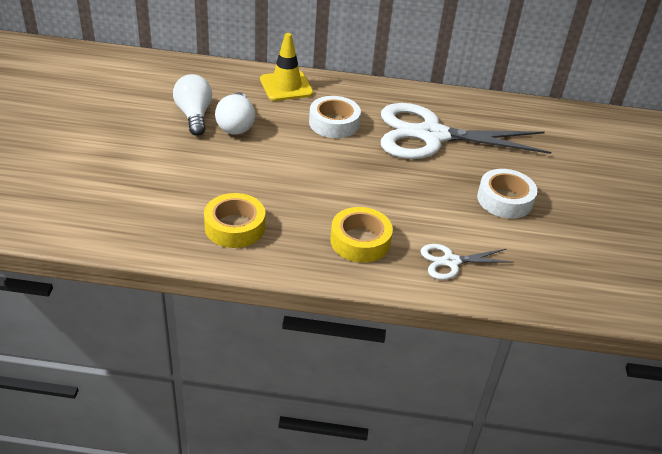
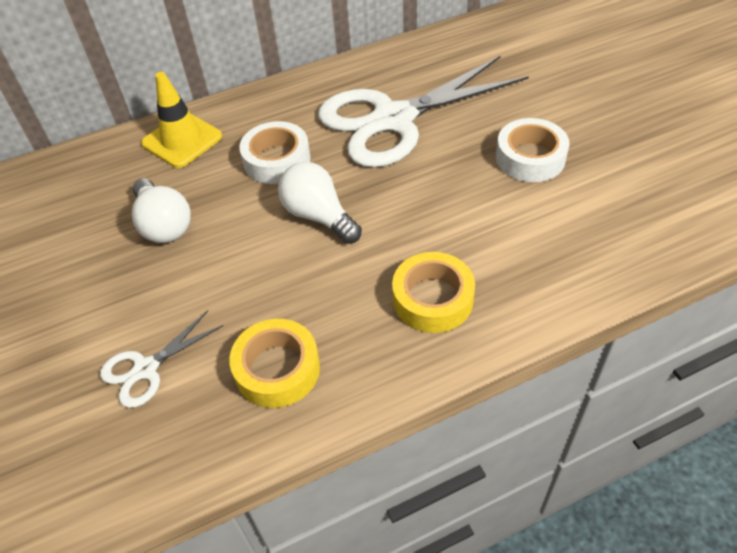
camera: 25 degrees left, 10 degrees up
(194, 115) = (100, 240): white light bulb -> white light bulb (318, 216)
(451, 262) = (544, 267): white scissors -> white scissors (146, 369)

